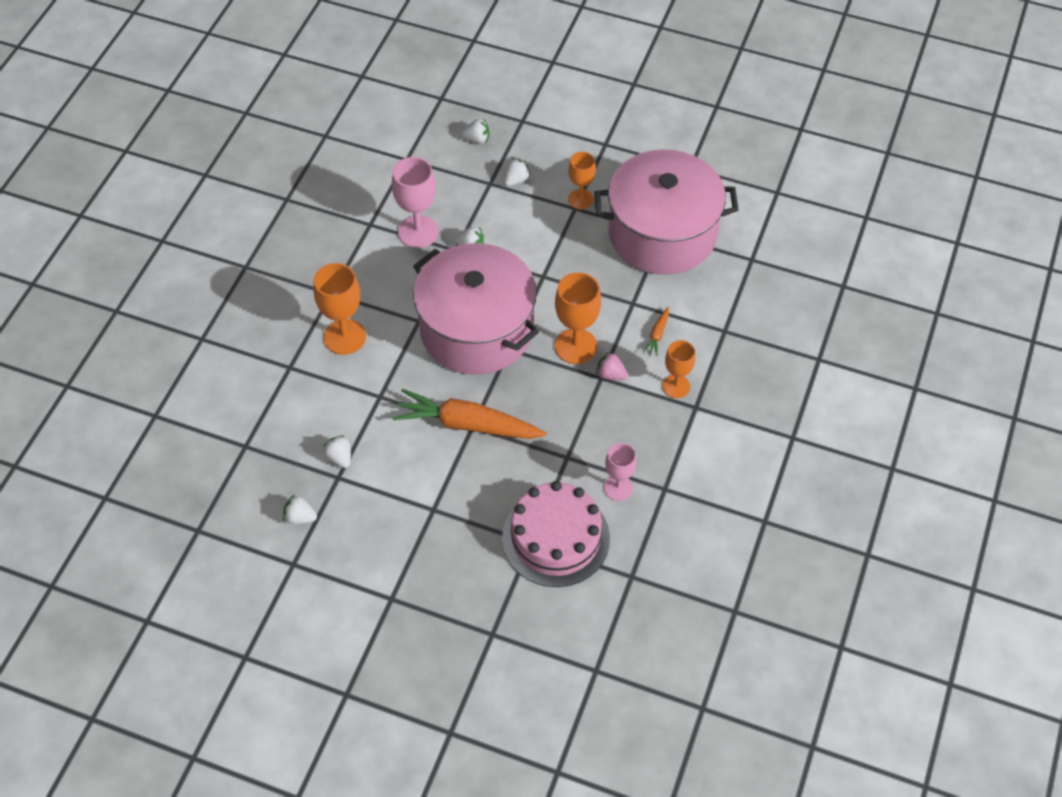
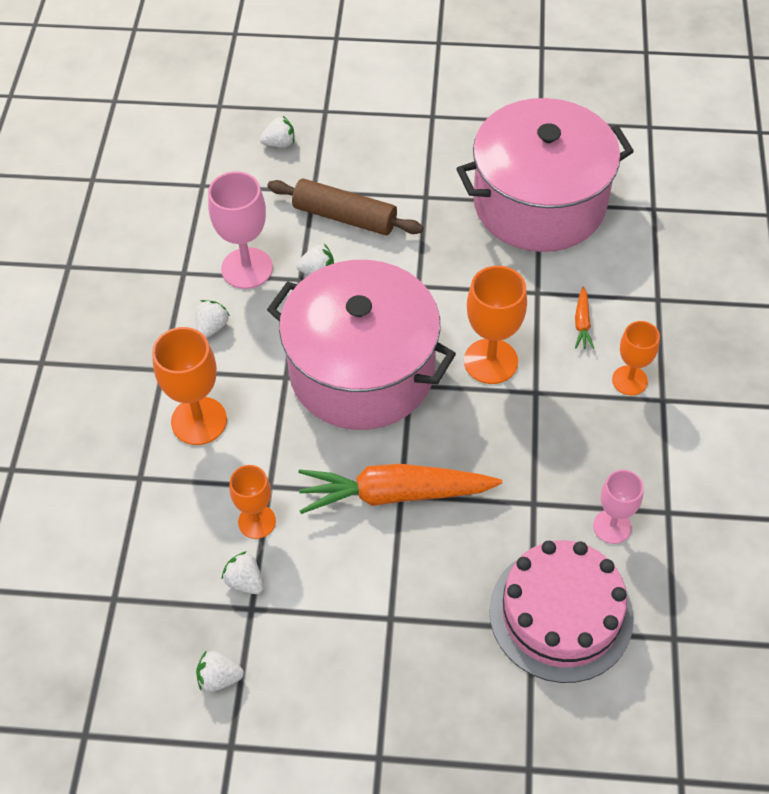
camera: 15 degrees left, 0 degrees up
(506, 209) = (345, 217): none -> brown rolling pin
(516, 180) = (343, 180): white strawberry -> white strawberry (212, 327)
(580, 199) = (428, 185): orange goblet -> orange goblet (257, 521)
(610, 374) = (546, 386): pink strawberry -> none

